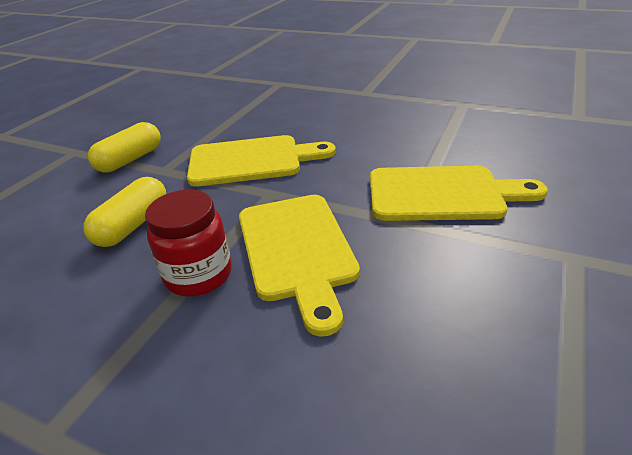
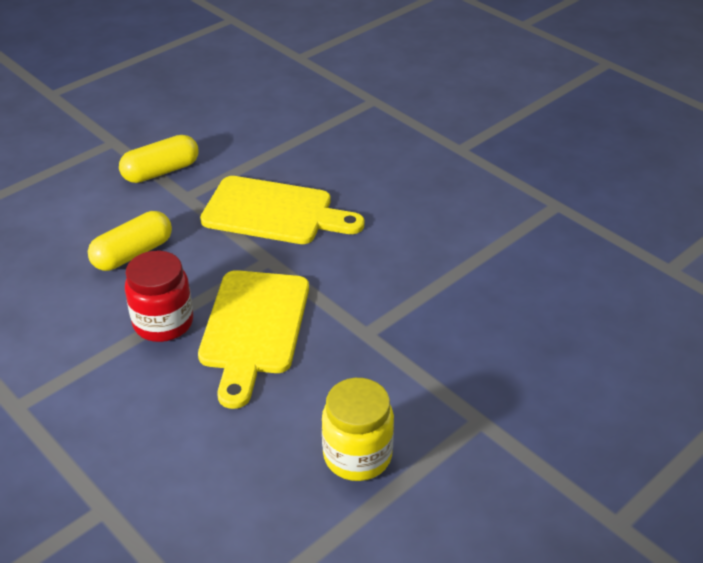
camera: 20 degrees right, 5 degrees up
(442, 194) = (425, 316): yellow cutting board -> none
(502, 334) = (357, 456): none -> yellow jar

